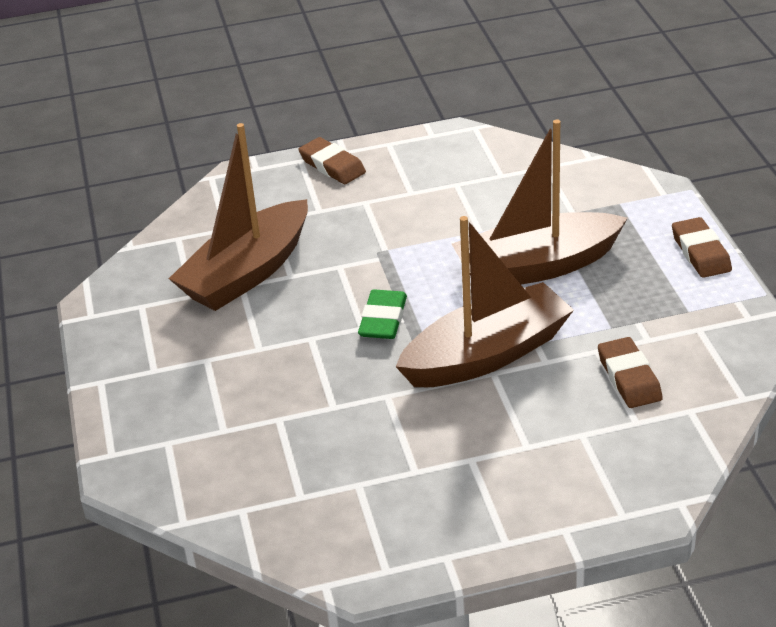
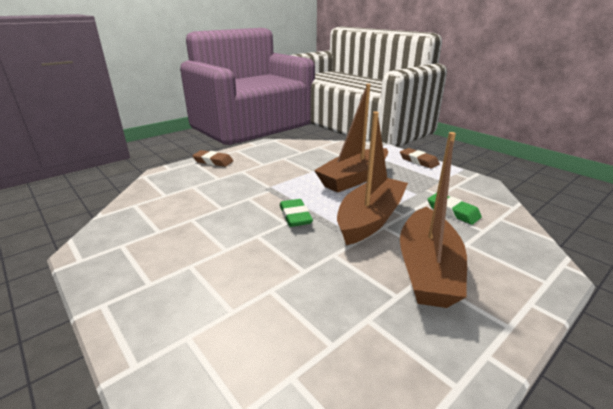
camera: 30 degrees left, 10 degrees down
(247, 273) = (192, 212): brown boat -> brown boat (427, 269)
(629, 377) = (453, 211): brown eraser -> green eraser

